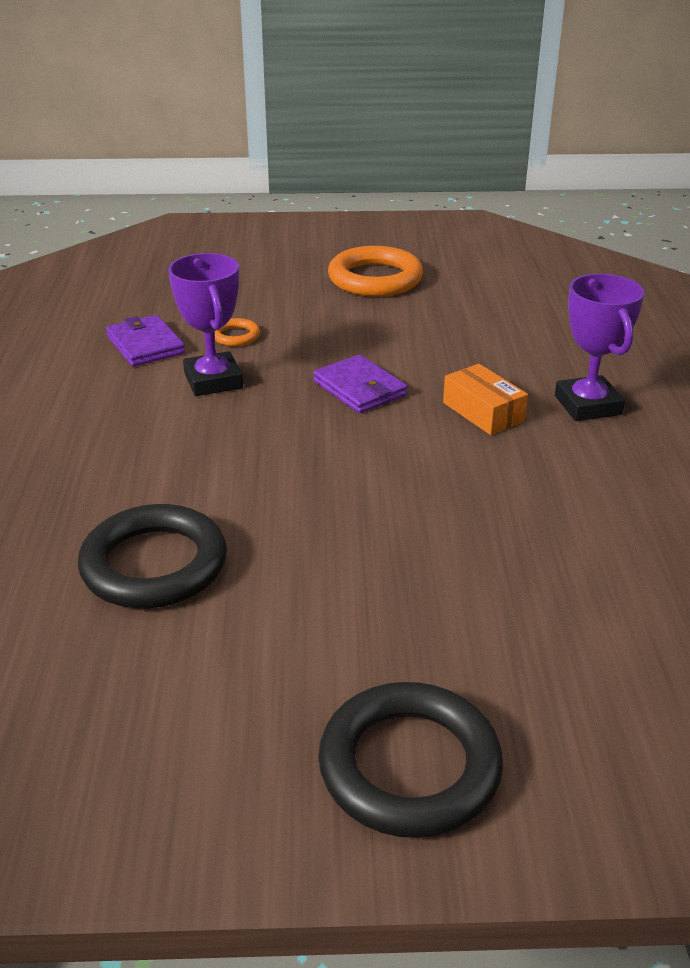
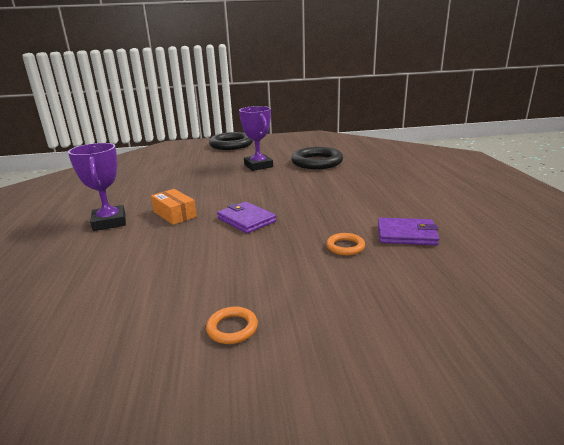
camera: 175 degrees right, 10 degrees down
(145, 345) = (406, 234): purple wallet -> purple wallet turned 45 degrees counterclockwise
(213, 381) = (339, 217): purple trophy -> purple trophy (258, 166)
(375, 279) = (232, 328): orange ring -> orange ring, size x0.46

